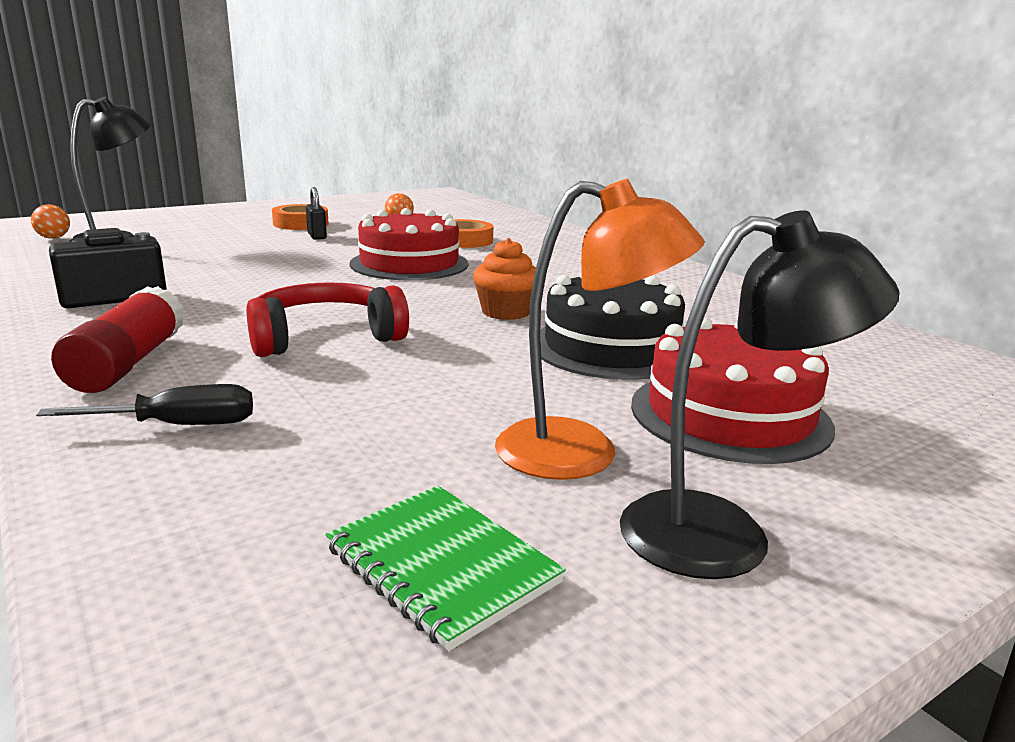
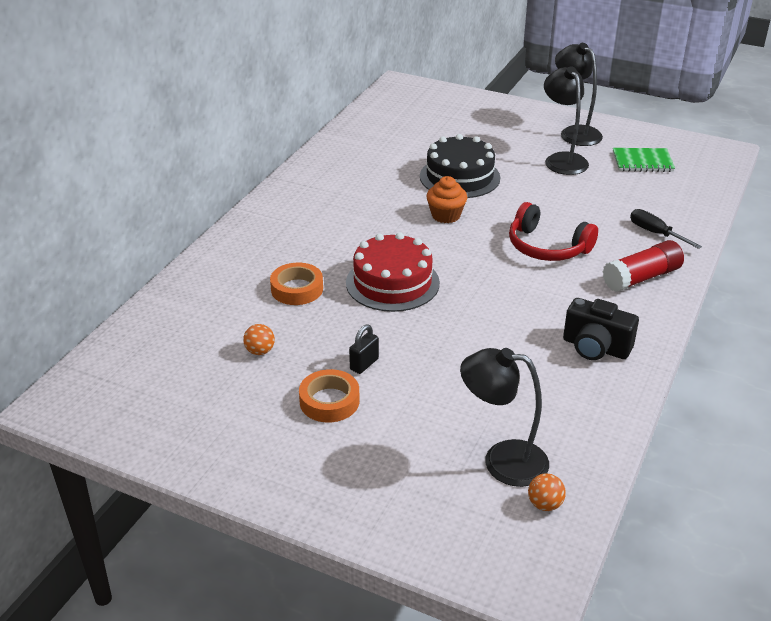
camera: 120 degrees left, 15 degrees up
(441, 565) = (642, 162): green notebook -> green notebook turned 75 degrees clockwise
(582, 453) = (562, 159): orange lamp -> black lamp
(729, 415) = (496, 142): red cake -> none

